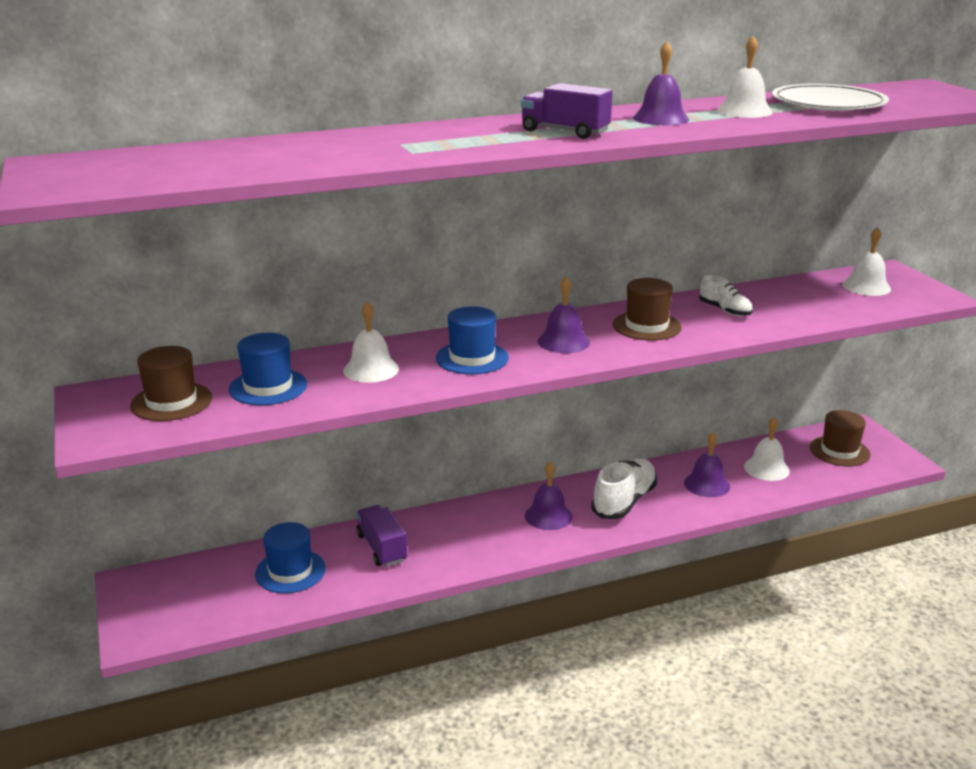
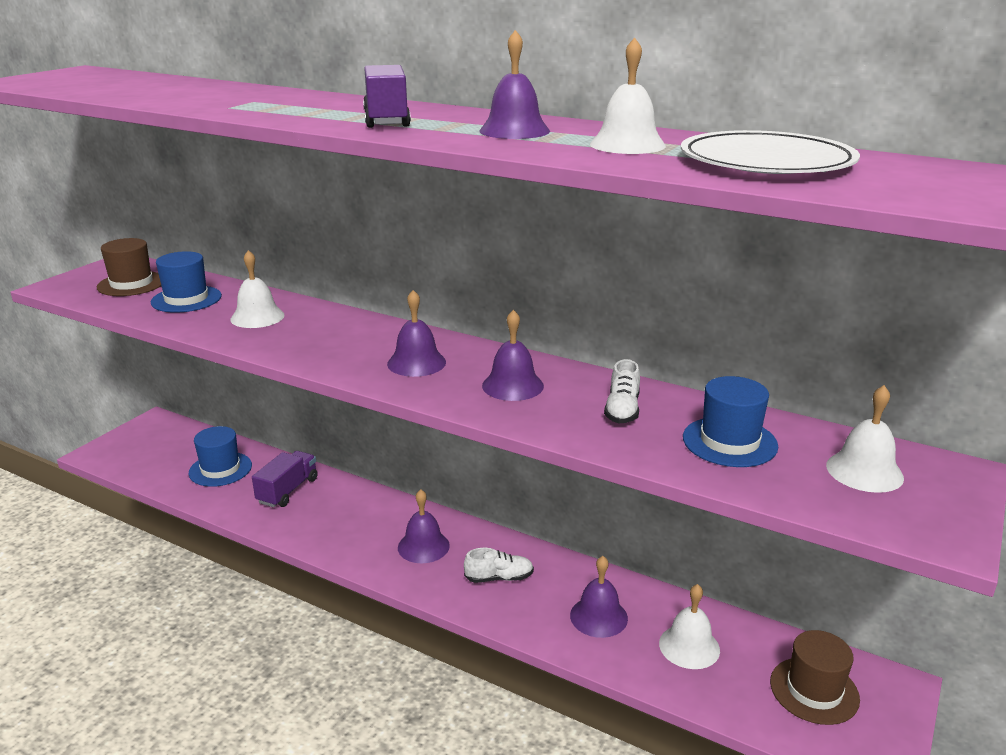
camera: 50 degrees right, 0 degrees up
(472, 358) = (328, 341): blue hat -> blue hat (729, 442)
(624, 501) = (499, 578): white shoe -> white shoe, size x0.58
(646, 326) = (512, 385): brown hat -> purple bell

